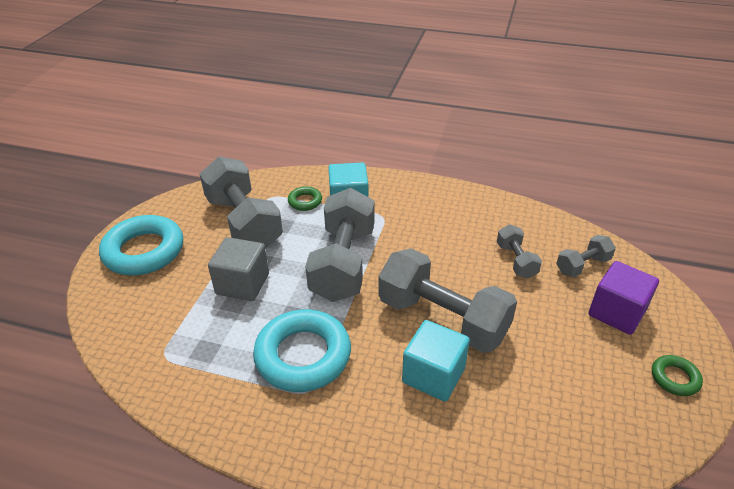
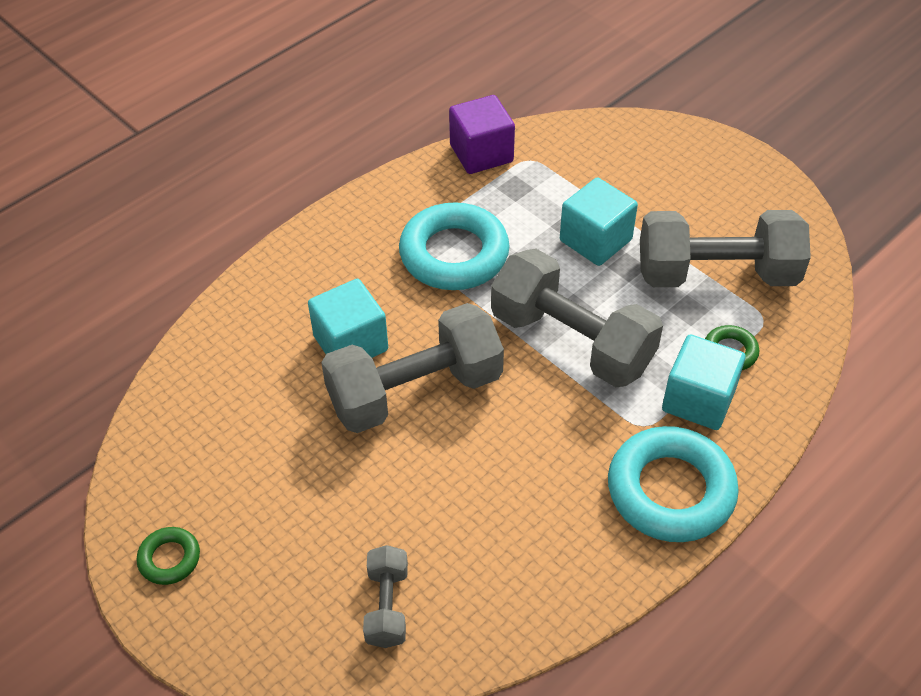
camera: 120 degrees right, 10 degrees up
(144, 251) = (709, 175): turquoise ring -> turquoise ring (670, 490)
(242, 284) = (595, 240): grey cube -> turquoise cube
(516, 261) = (451, 529): grey dumbbell -> none
(616, 312) = (288, 579): purple cube -> purple cube (481, 153)

